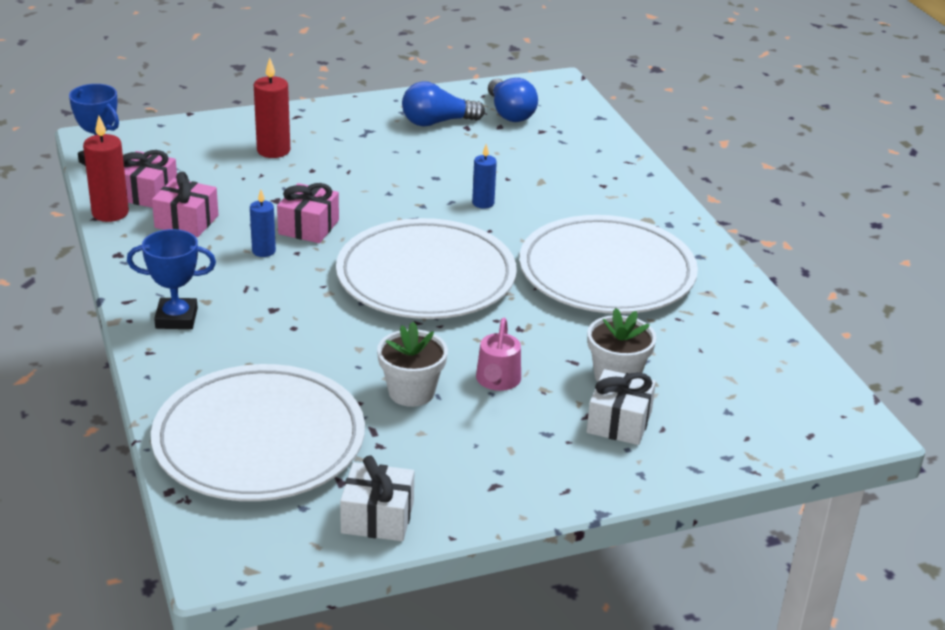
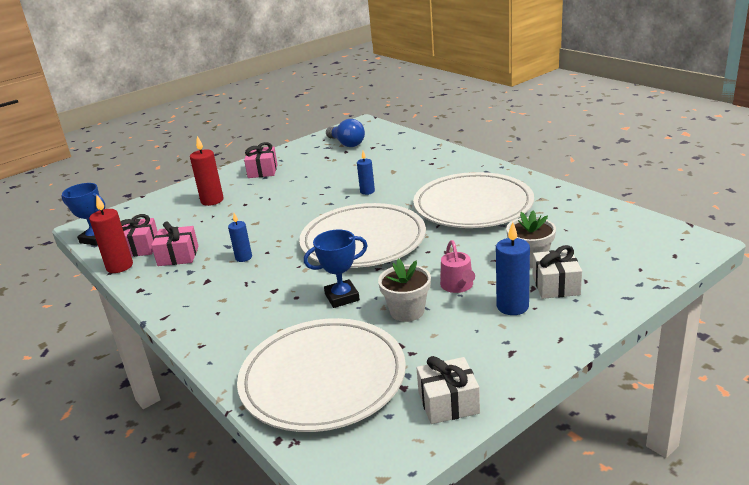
camera: 15 degrees left, 5 degrees down
(176, 318) = (208, 317): blue trophy -> blue trophy (342, 297)
(308, 227) = (265, 235): pink gift -> pink gift (262, 171)
(437, 122) = (306, 159): blue light bulb -> none
(542, 430) = (512, 306): none -> blue candle

